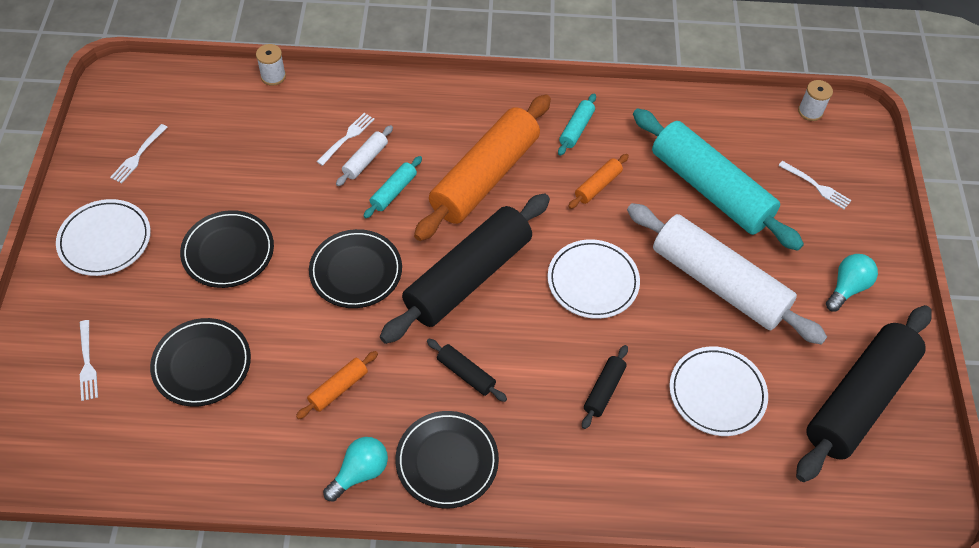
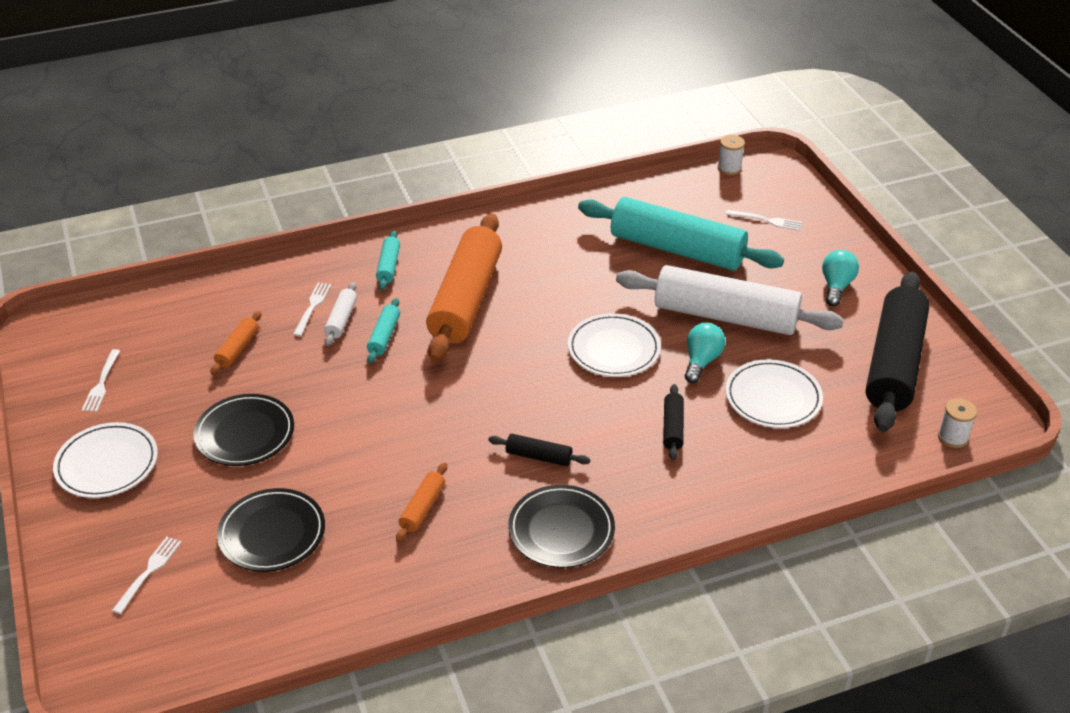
camera: 20 degrees left, 15 degrees down
(87, 363) = (148, 572): white fork -> white fork turned 120 degrees counterclockwise
(273, 76) = (207, 279): white spool -> white spool (953, 437)
(356, 271) = (384, 410): black plate -> none
(360, 472) = (483, 567): turquoise light bulb -> turquoise light bulb (701, 361)
(468, 277) = (496, 381): black rolling pin -> none
(576, 129) = (529, 238): turquoise rolling pin -> turquoise rolling pin (388, 266)
(598, 186) = (575, 276): orange rolling pin -> orange rolling pin (237, 349)

